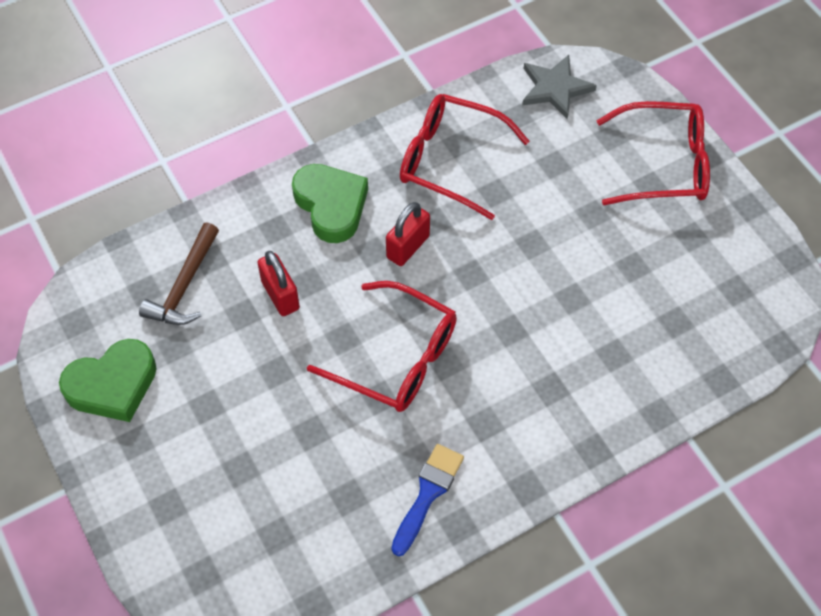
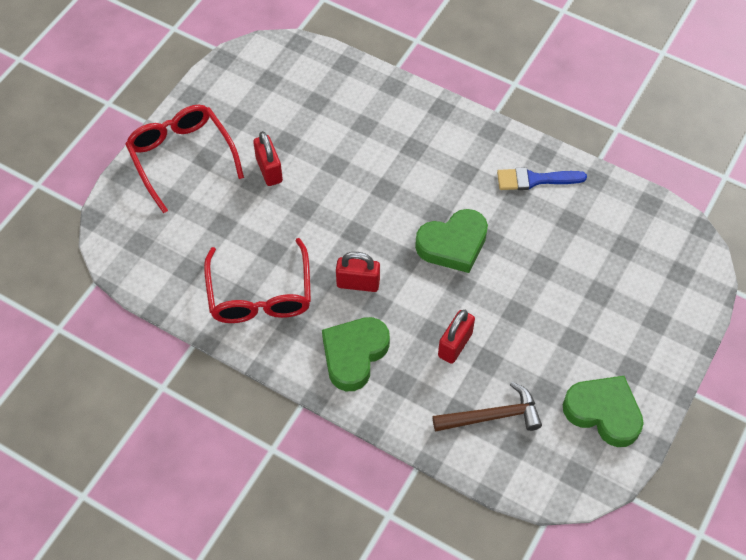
camera: 120 degrees left, 0 degrees up
(396, 358) = (453, 244): red glasses -> green heart
(555, 88) = (143, 256): grey star -> none
(601, 233) = (269, 170): none -> red padlock

